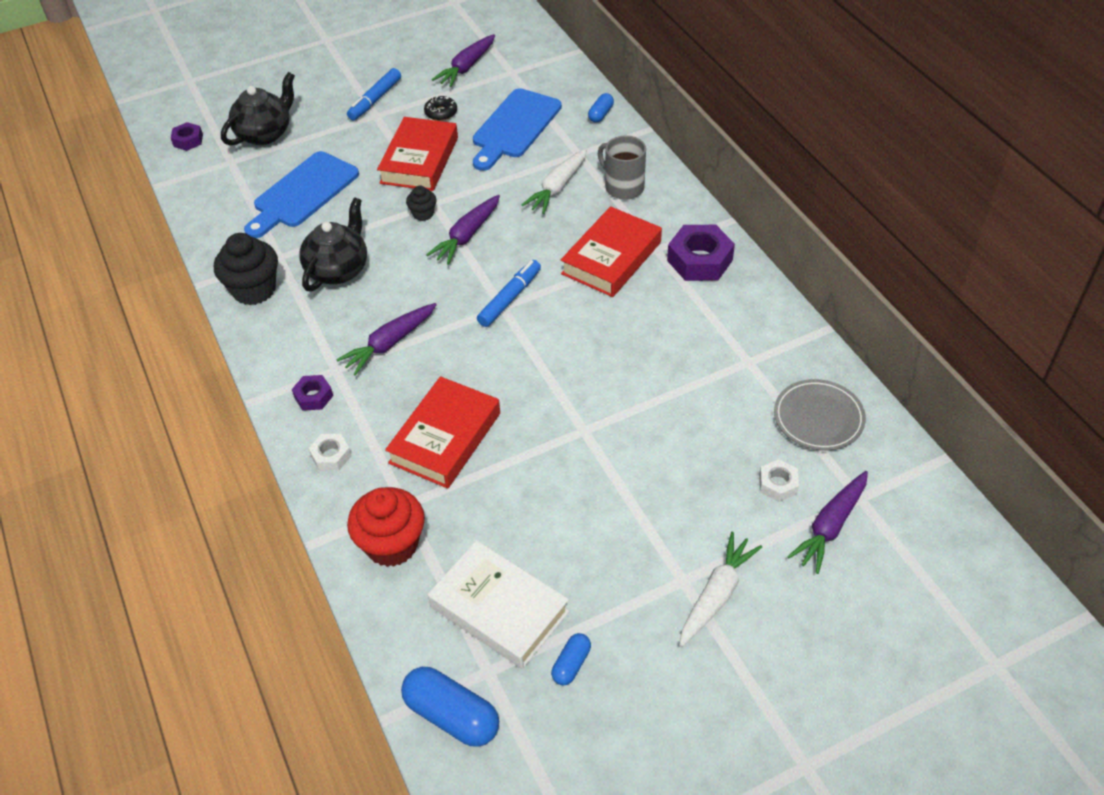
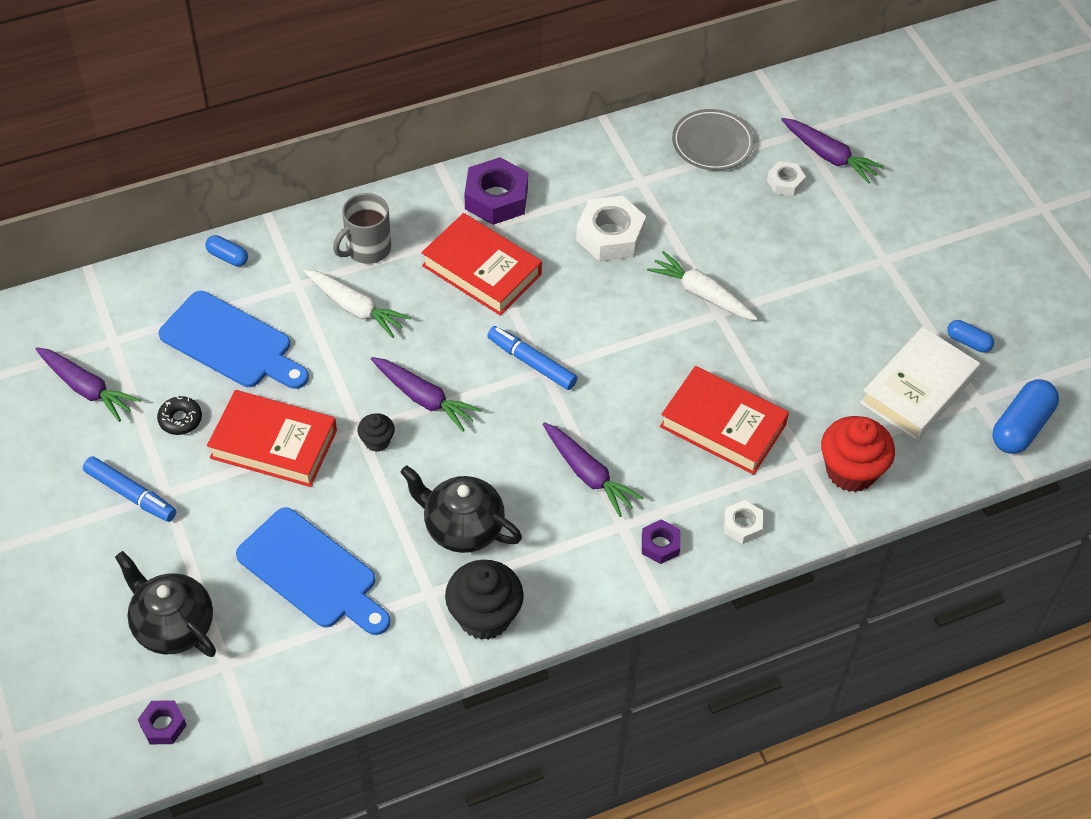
camera: 90 degrees left, 5 degrees up
(670, 342) = (610, 236): none -> white nut
(716, 595) = (898, 239): white carrot -> white carrot (702, 294)

